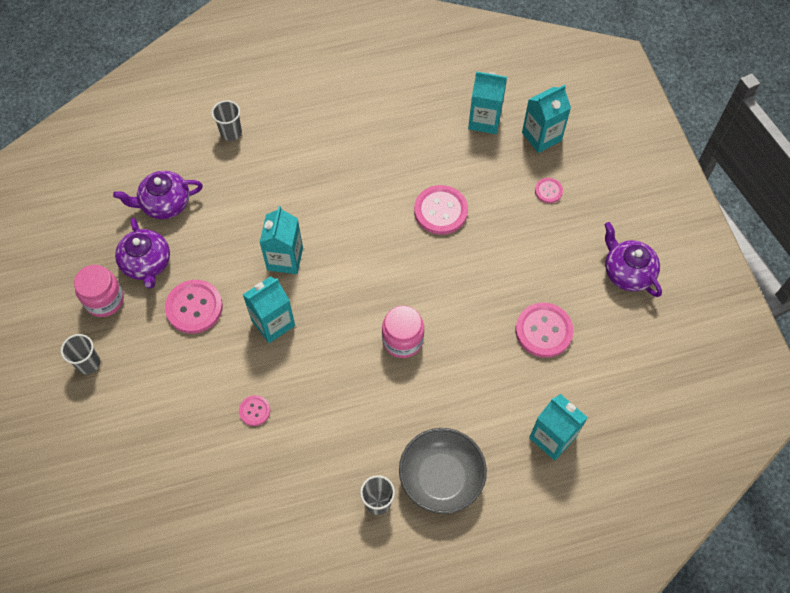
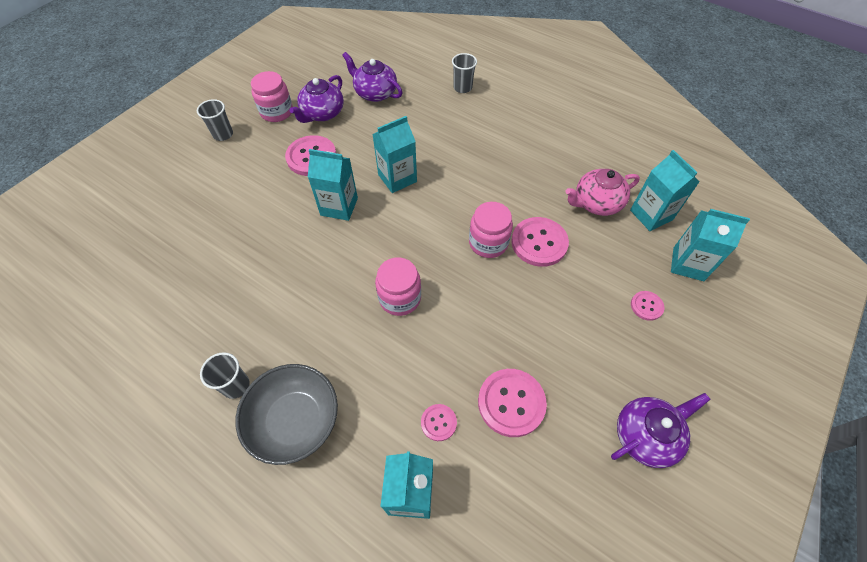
camera: 50 degrees right, 5 degrees down
(254, 411) = (257, 245): pink button -> pink button (438, 422)
(409, 244) = (488, 243): none -> pink jar
(442, 144) = (596, 203): none -> pink teapot
(627, 272) = (646, 435): purple teapot -> purple teapot turned 45 degrees clockwise

